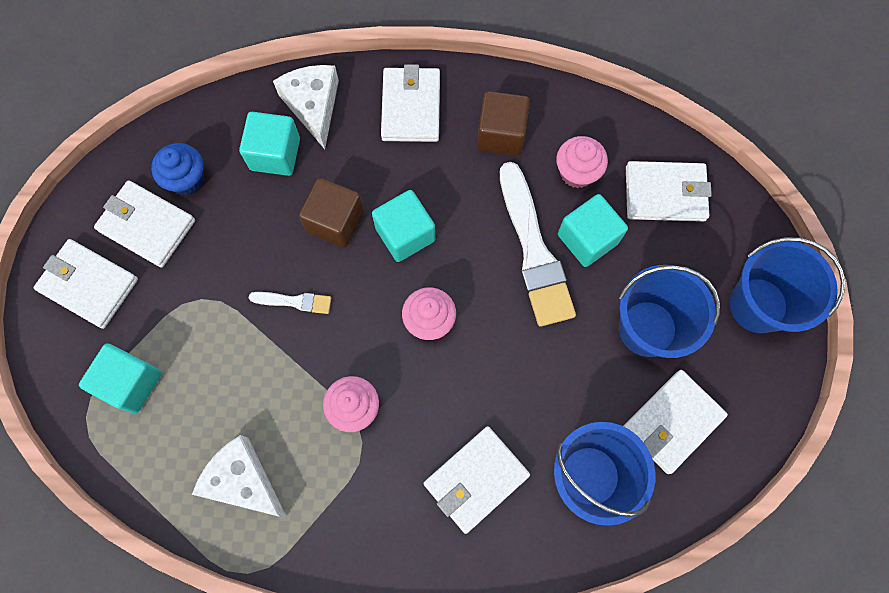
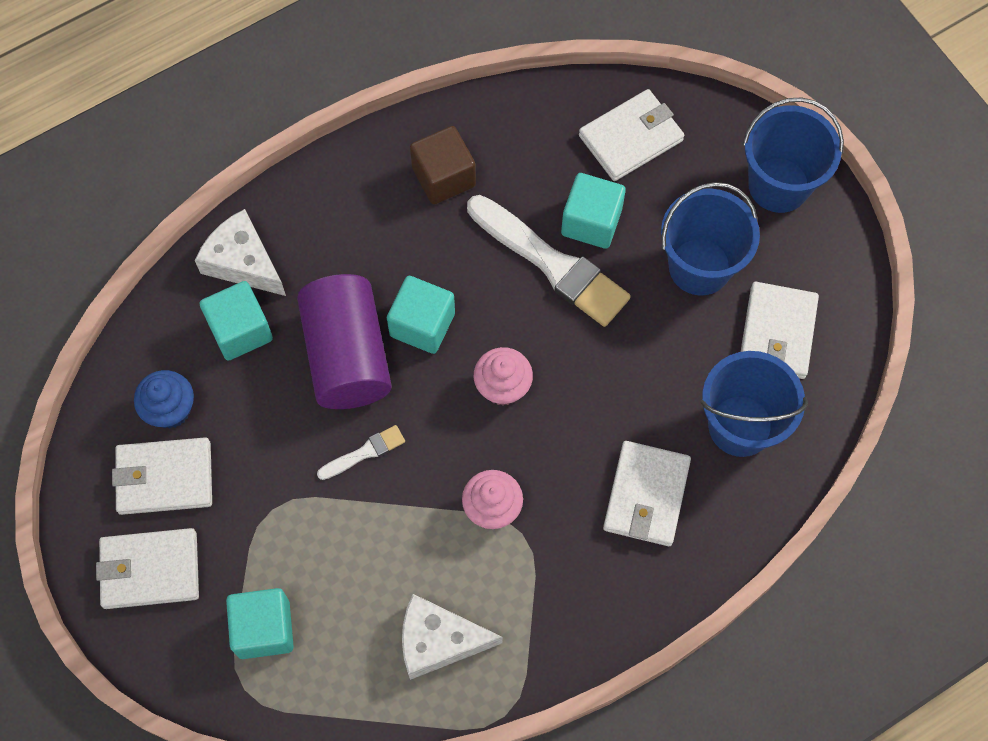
camera: 35 degrees left, 5 degrees down
(335, 221) = (347, 355): brown cube -> purple cylinder
(411, 107) = (339, 205): white wallet -> none
(577, 172) = (539, 168): pink cupcake -> none

